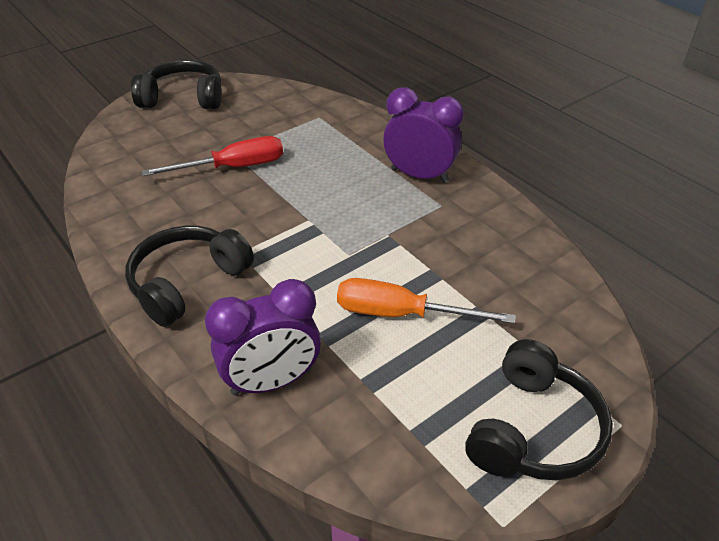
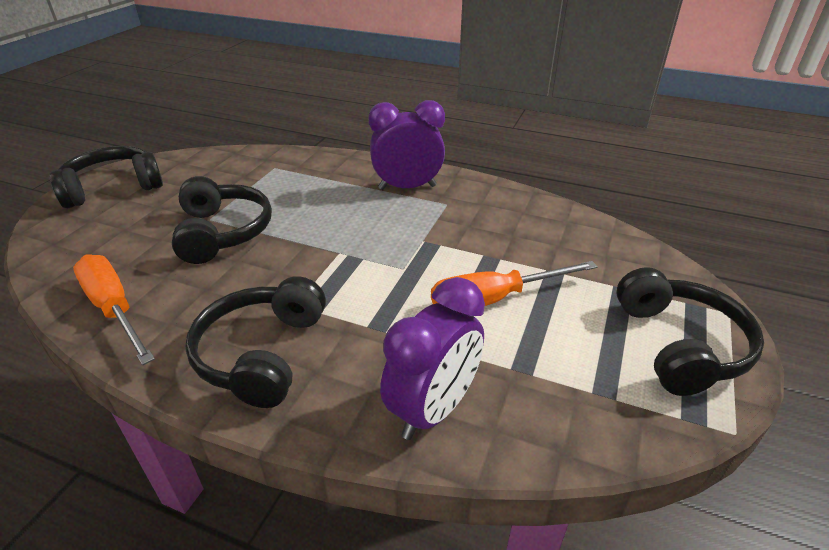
camera: 30 degrees left, 5 degrees down
(118, 206) = (114, 309): none -> orange screwdriver
(233, 167) = (222, 232): red screwdriver -> black headphones

